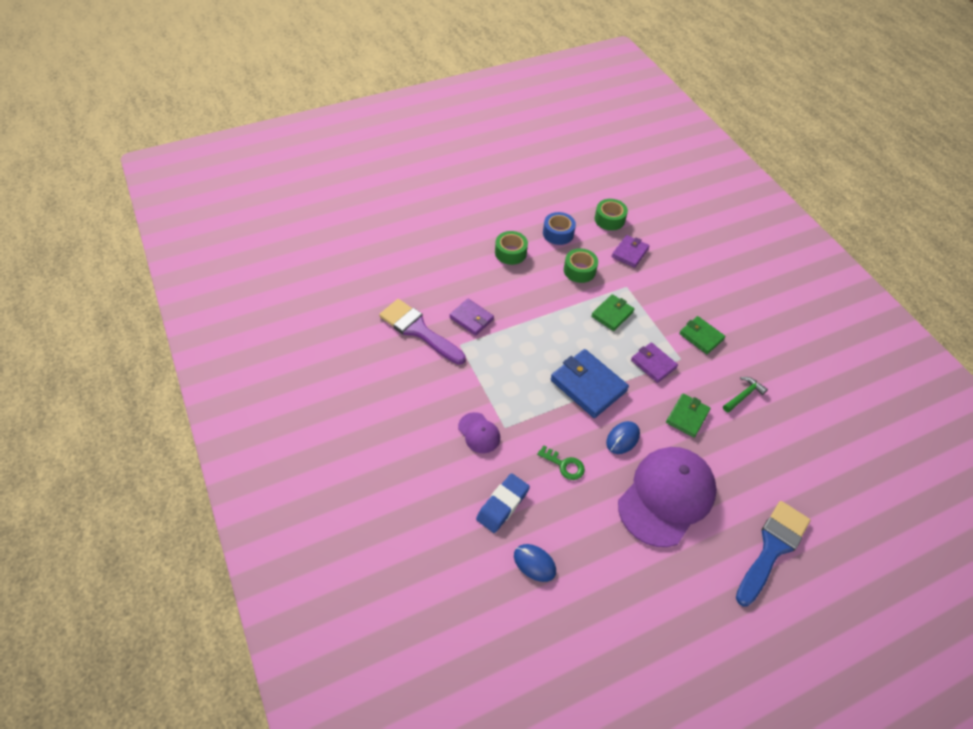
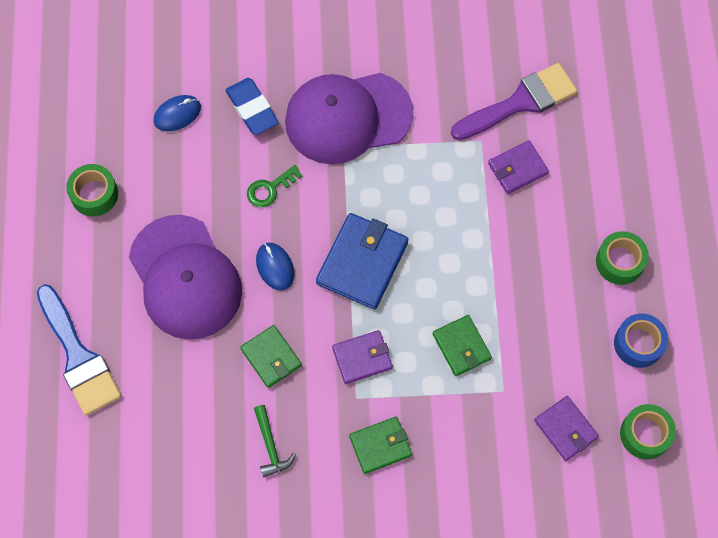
camera: 115 degrees right, 15 degrees up
(479, 433) = (348, 117): purple cap -> purple cap, size x2.22
(579, 270) = (555, 340): green tape -> green tape (94, 194)
(588, 385) = (362, 263): blue wallet -> blue wallet turned 45 degrees counterclockwise

